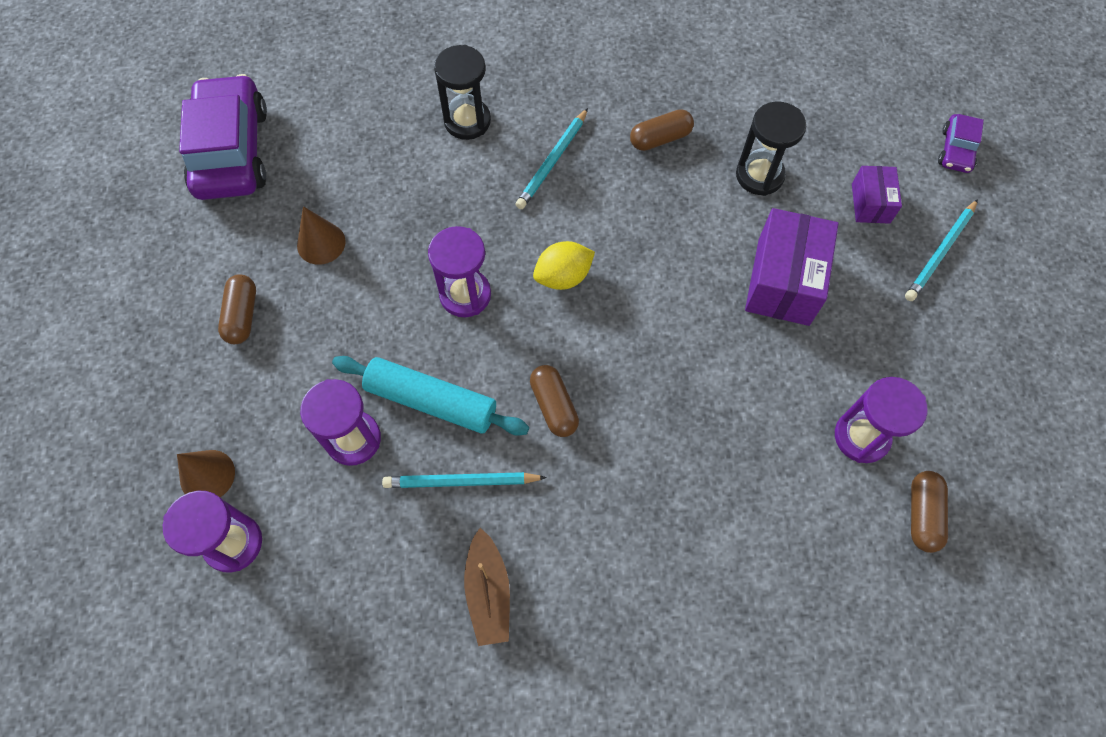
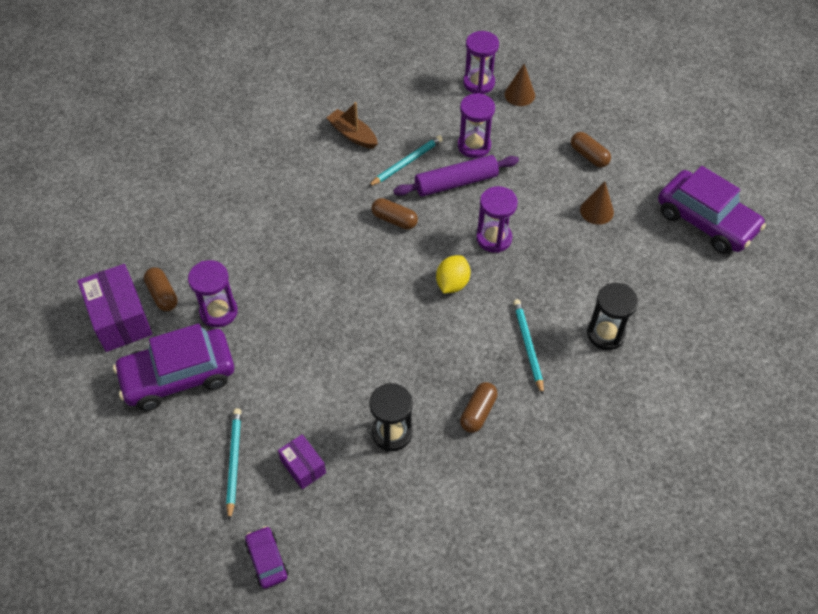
camera: 140 degrees right, 10 degrees down
(431, 401) = (456, 183): turquoise rolling pin -> purple rolling pin
(783, 281) = (323, 370): purple box -> purple box (120, 319)
(955, 387) = (178, 376): none -> purple car

